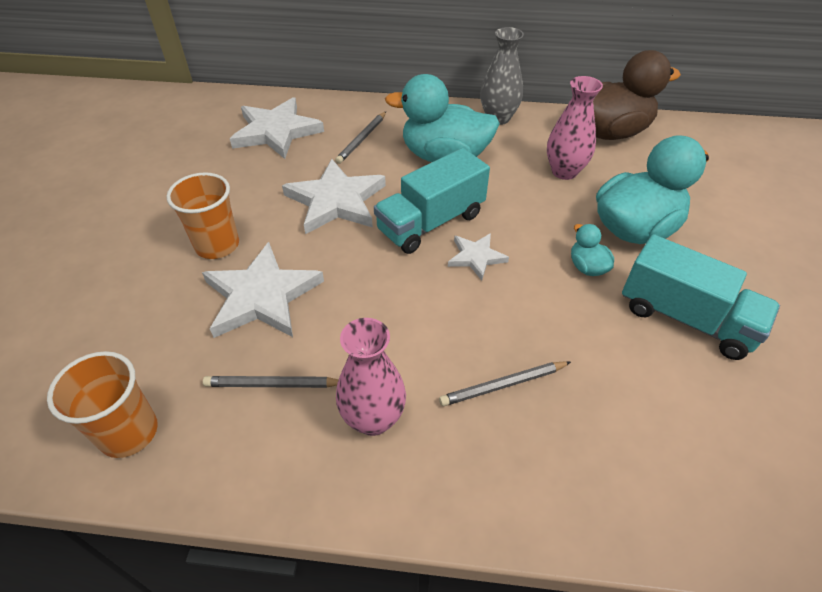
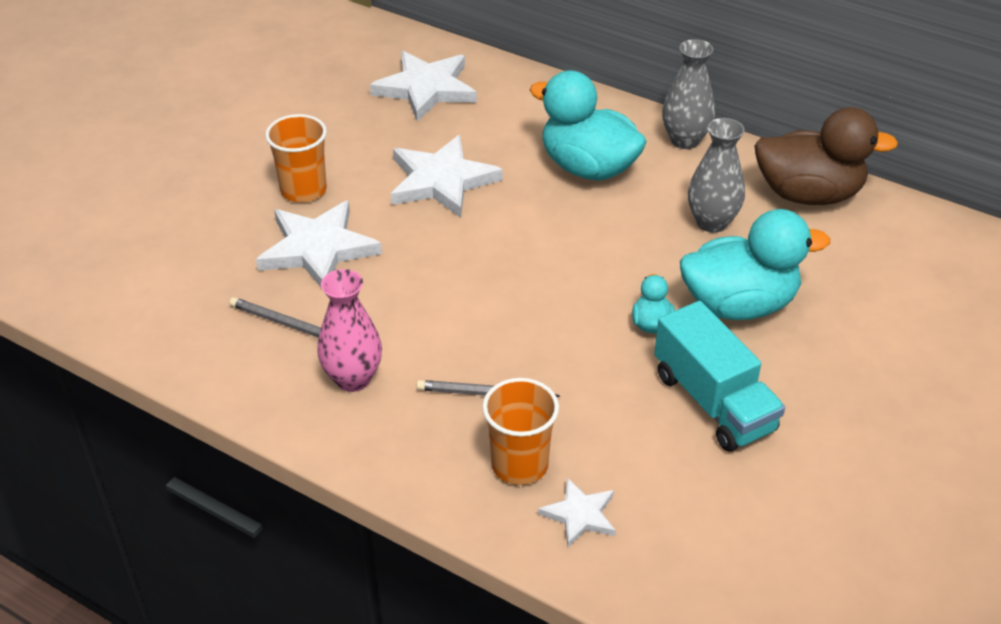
camera: 25 degrees right, 5 degrees down
(129, 432) = (156, 320): orange cup -> orange cup (519, 464)
(362, 139) = (512, 122): grey pencil -> none
(431, 222) = (523, 231): turquoise truck -> none
(476, 257) = (544, 278): white star -> white star (580, 515)
(564, 171) = (712, 222): pink vase -> grey vase

